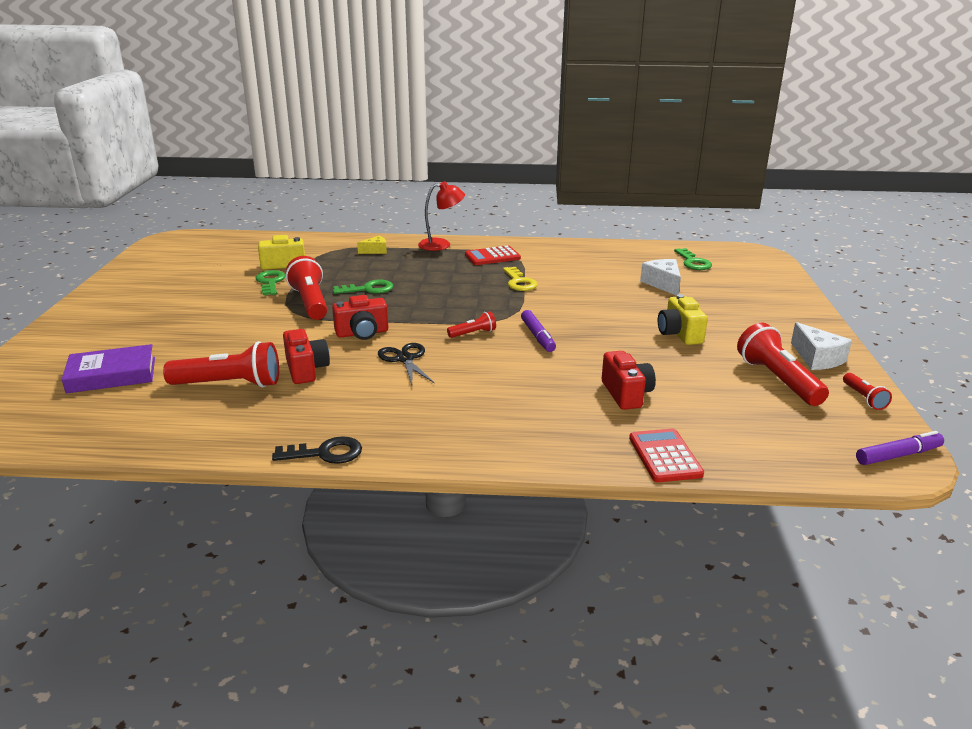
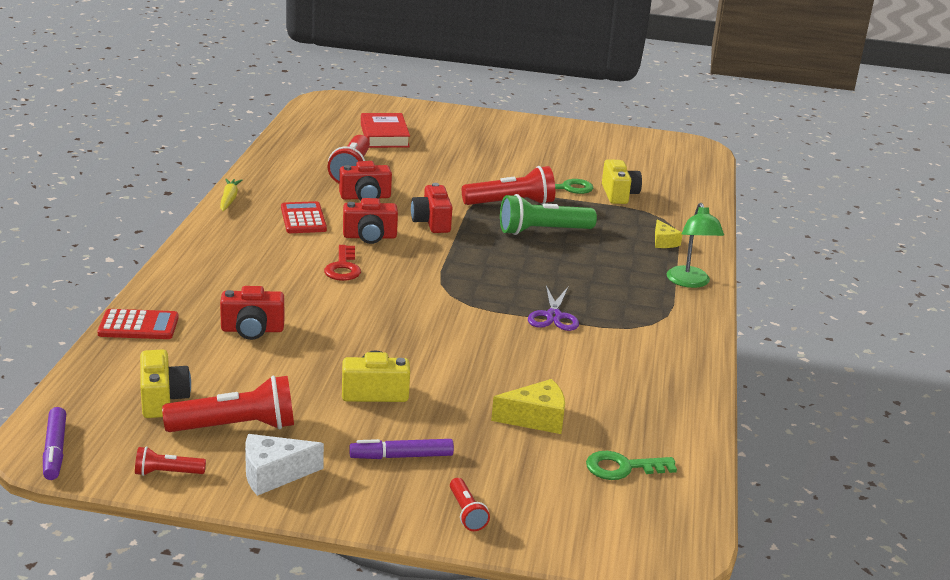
camera: 95 degrees right, 0 degrees up
(112, 375) = (384, 135): purple book -> red book
(325, 453) = (229, 199): black key -> yellow carrot
(368, 289) = (542, 231): green key -> green flashlight
(405, 359) = (369, 237): black scissors -> red camera
(441, 244) = (690, 282): red lamp -> green lamp
(473, 333) = (415, 273): red flashlight -> red flashlight (467, 513)
(478, 365) = (343, 267): none -> red key
(492, 257) = (645, 310): red calculator -> red calculator (303, 219)
(519, 282) = (553, 316): yellow key -> purple scissors
(538, 336) = (397, 305): purple marker -> purple marker (401, 456)
(663, 284) = (536, 418): white cheese -> yellow cheese
(774, 418) = (162, 399): none -> yellow camera

